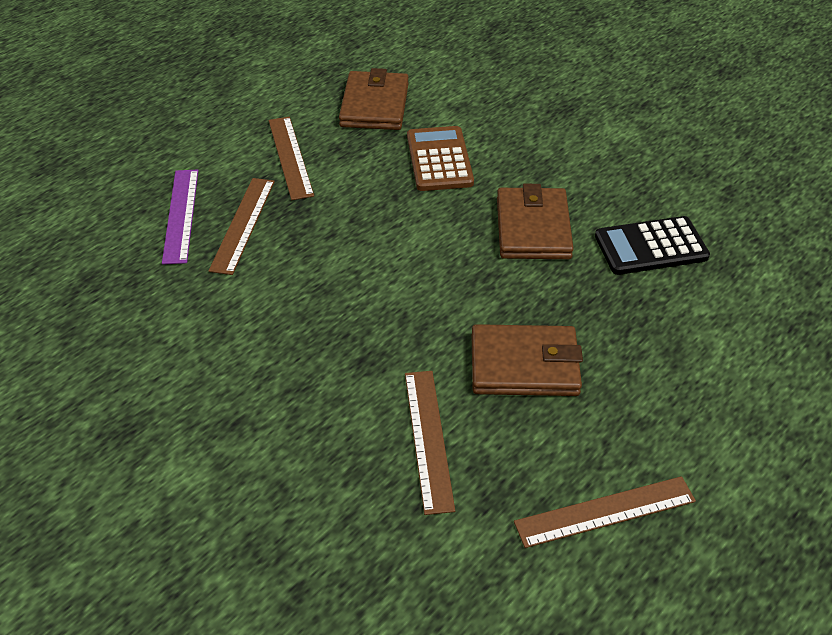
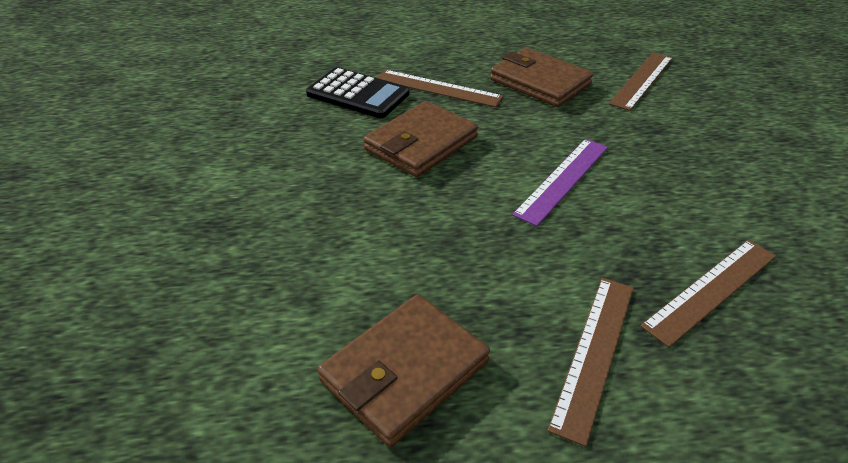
camera: 140 degrees left, 5 degrees down
(181, 215) = (795, 346): purple ruler -> purple ruler (563, 179)
(439, 160) = (419, 244): brown calculator -> none
(605, 511) = (568, 26): brown ruler -> brown ruler (438, 88)

